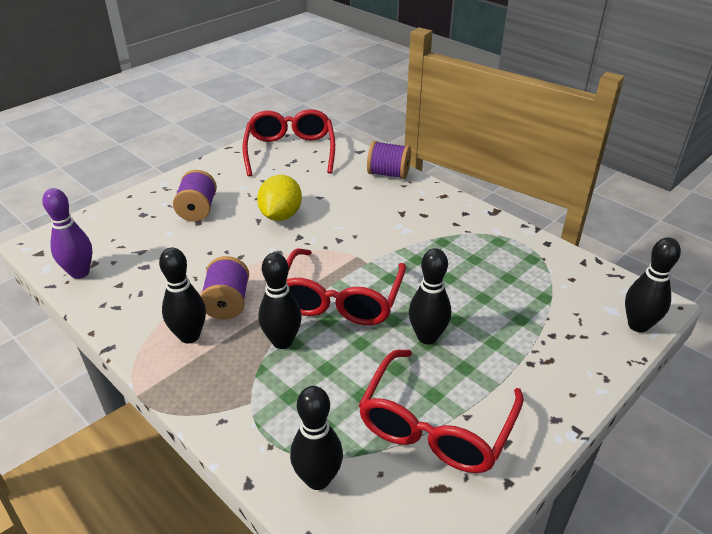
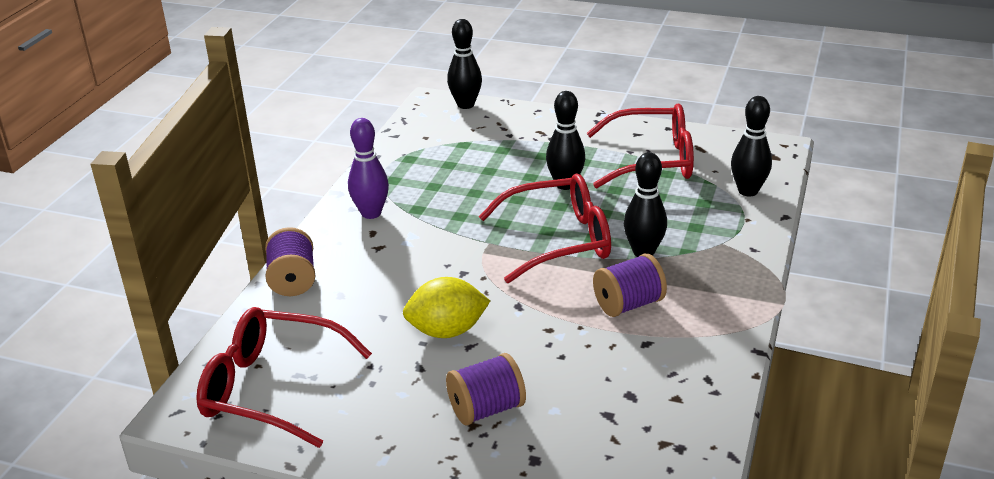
camera: 115 degrees left, 5 degrees down
(80, 273) = (690, 444): purple bowling pin -> purple bowling pin (371, 213)
(189, 336) = (692, 307): black bowling pin -> none
(290, 152) = (273, 388): red glasses -> red glasses turned 45 degrees clockwise

